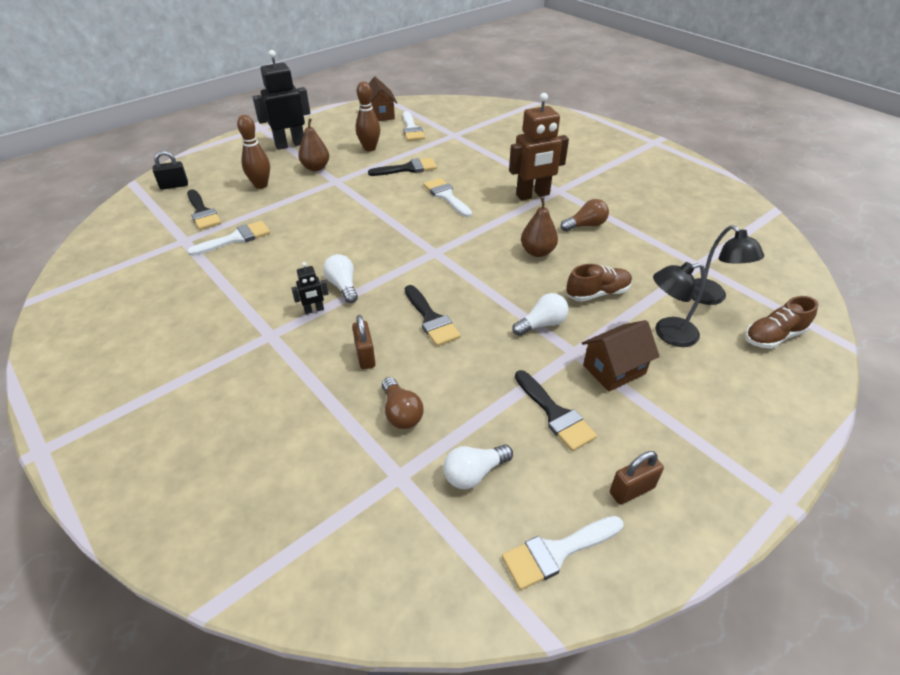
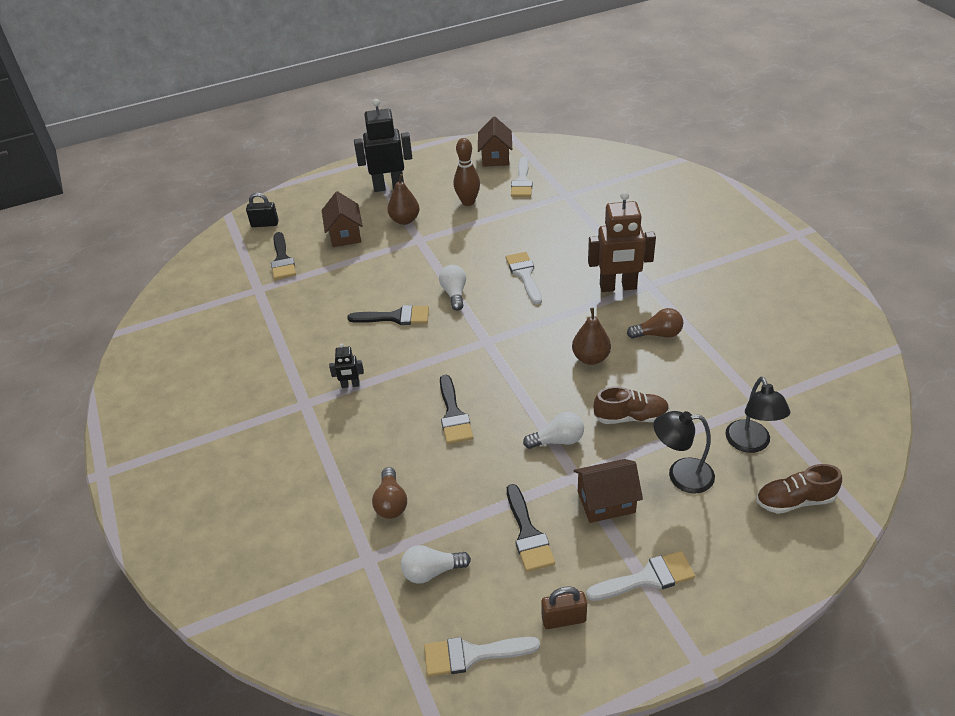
camera: 20 degrees right, 0 degrees up
(236, 238) = (304, 294): white brush -> white brush (647, 578)
(261, 185) = (345, 235): brown bowling pin -> brown house
(343, 286) = (385, 364): white light bulb -> white light bulb (454, 294)
(365, 356) = (379, 441): brown padlock -> none
(408, 168) = (498, 234): black brush -> black brush (395, 317)

